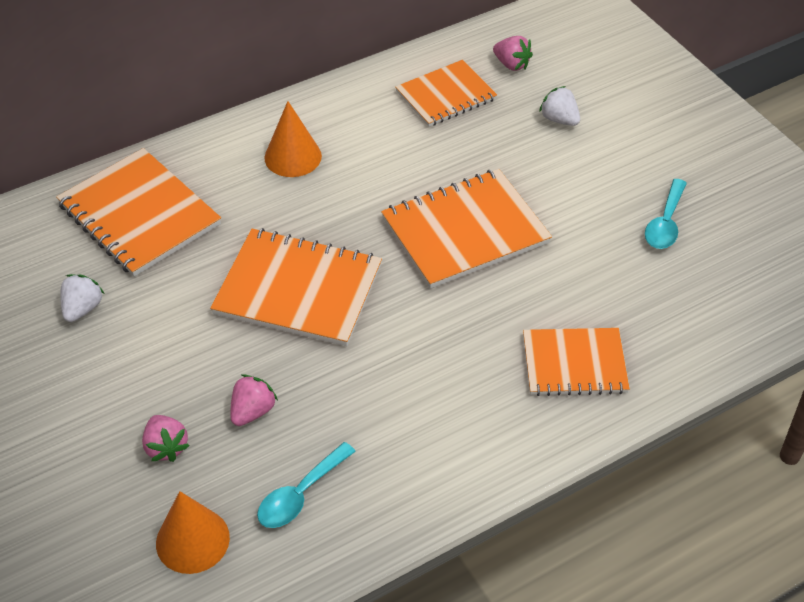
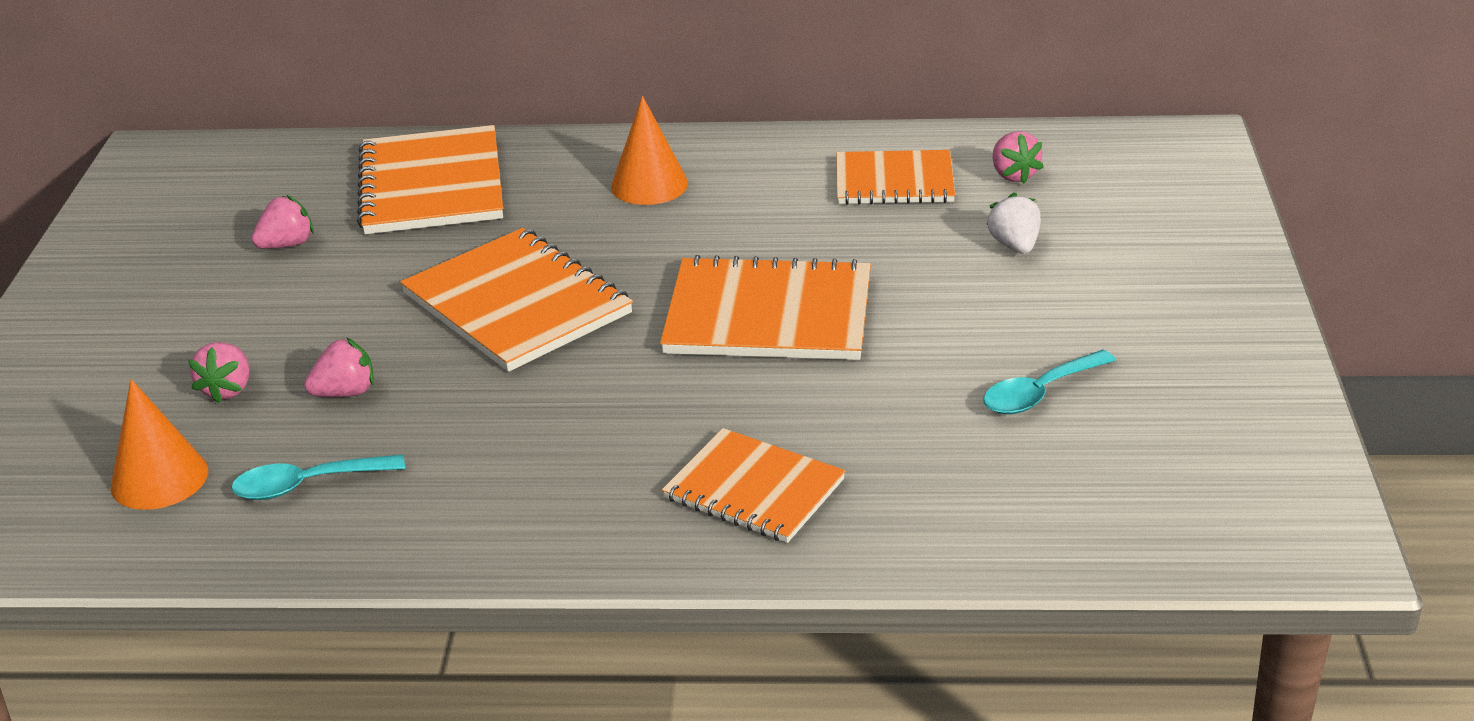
camera: 35 degrees right, 15 degrees down
(82, 308) = (287, 245): white strawberry -> pink strawberry

